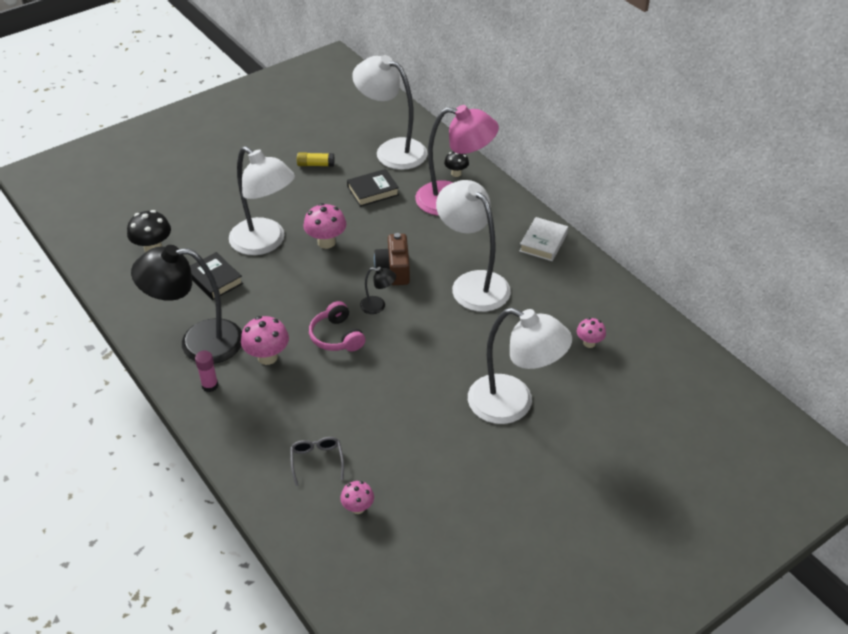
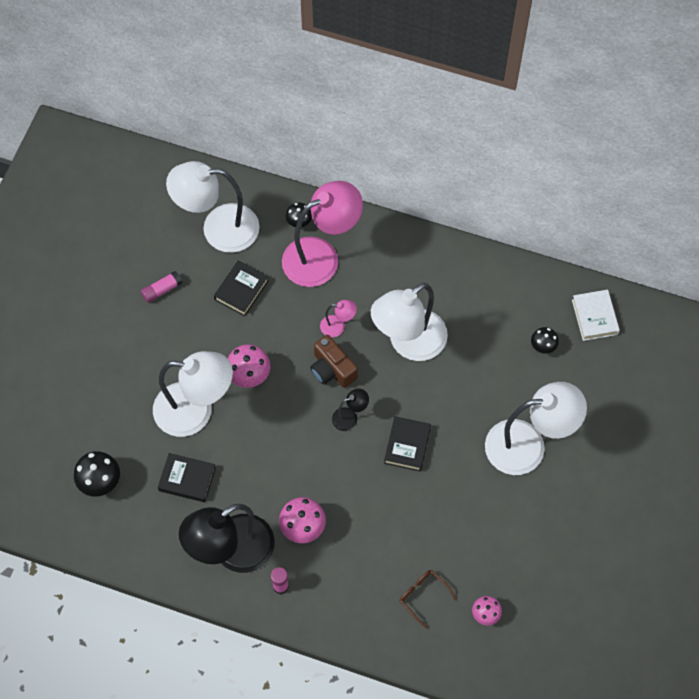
camera: 35 degrees left, 20 degrees up
(315, 165) = (162, 290): yellow glue stick -> pink glue stick
(317, 461) = (423, 596): grey glasses -> brown glasses
(337, 336) = (341, 470): pink headphones -> none
(406, 348) = (407, 445): none -> black book
(425, 246) = (338, 326): none -> pink lamp
(472, 284) = (408, 343): white lamp -> white lamp turned 60 degrees counterclockwise
(543, 242) = (433, 260): white book -> white book (594, 317)
(589, 343) = (543, 347): pink mushroom -> black mushroom

